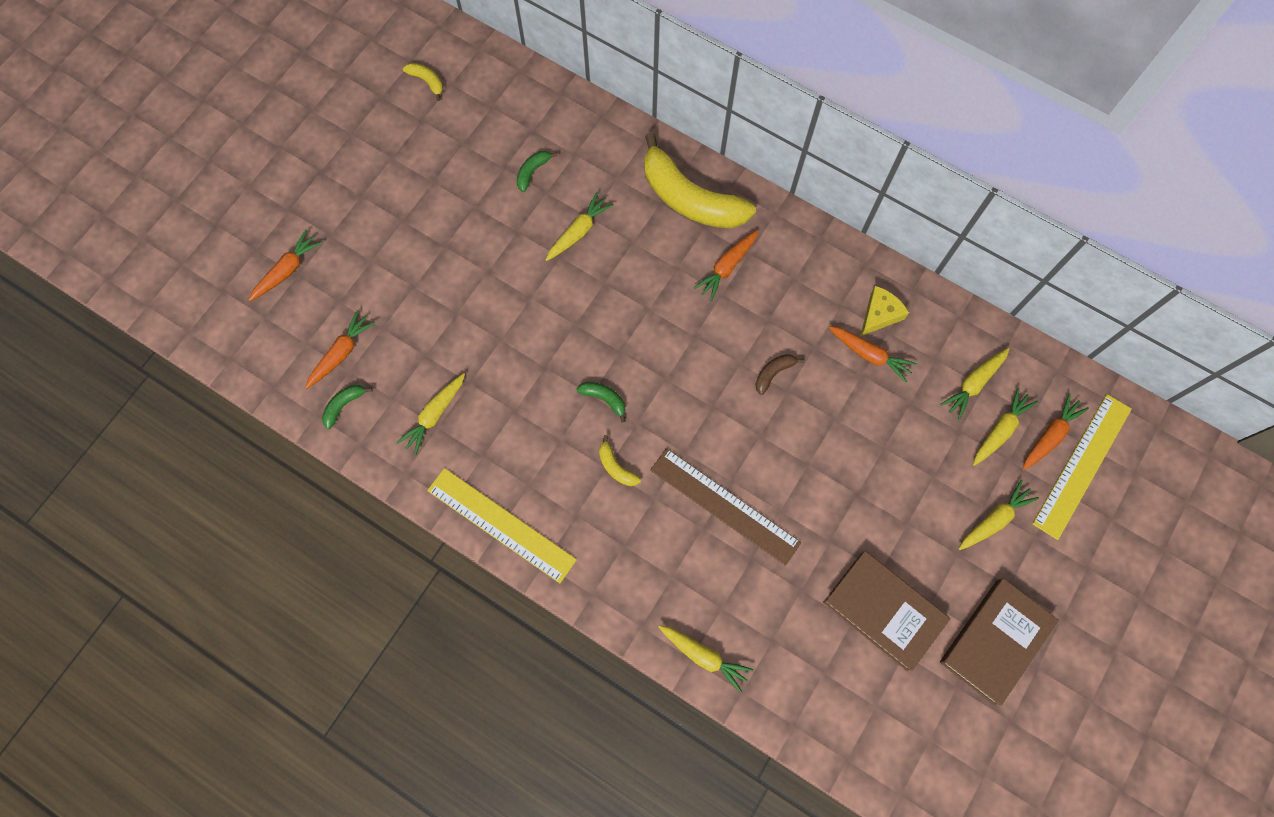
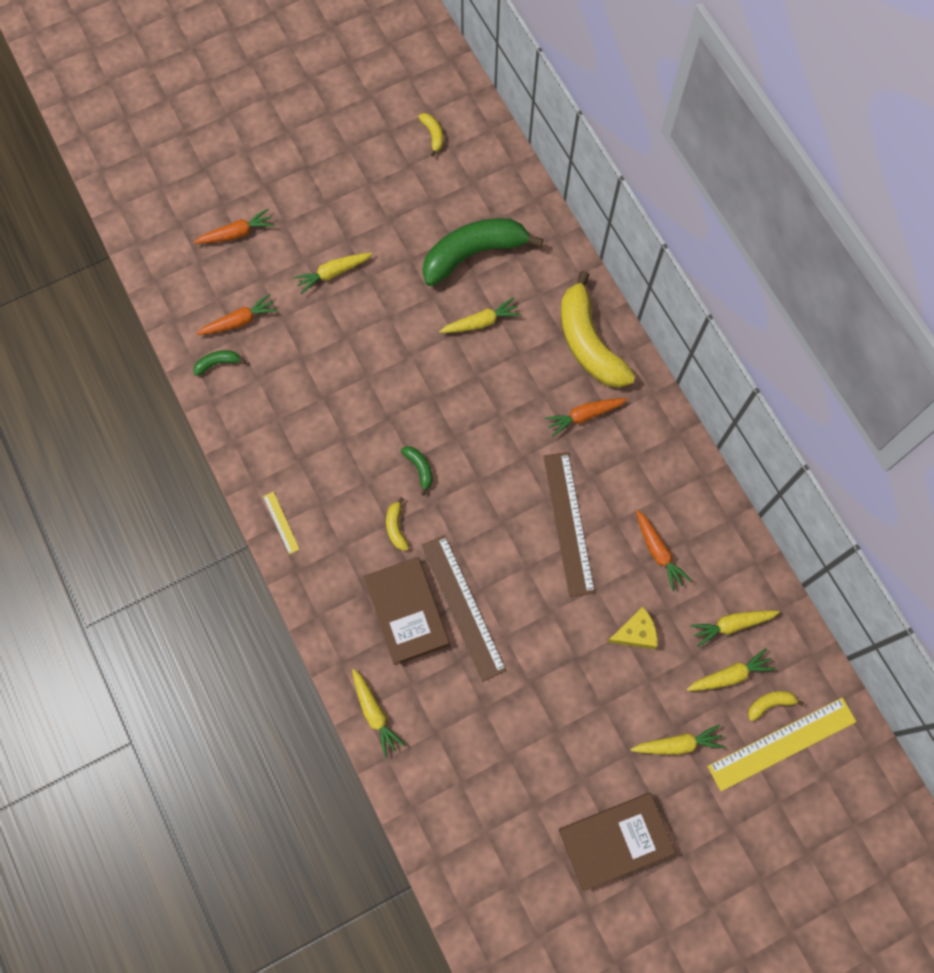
camera: 30 degrees right, 0 degrees up
(434, 415) = (281, 408): yellow carrot -> yellow carrot (333, 273)
(501, 525) = (281, 522): yellow ruler -> yellow ruler, size x0.45
(532, 172) = (473, 253): green banana -> green banana, size x2.46
(773, 373) = (568, 523): brown banana -> brown ruler
(879, 314) = (688, 523): yellow cheese -> yellow cheese (635, 633)
(884, 611) = (539, 763): brown book -> brown book (407, 612)
(1050, 435) = (770, 703): orange carrot -> yellow banana

